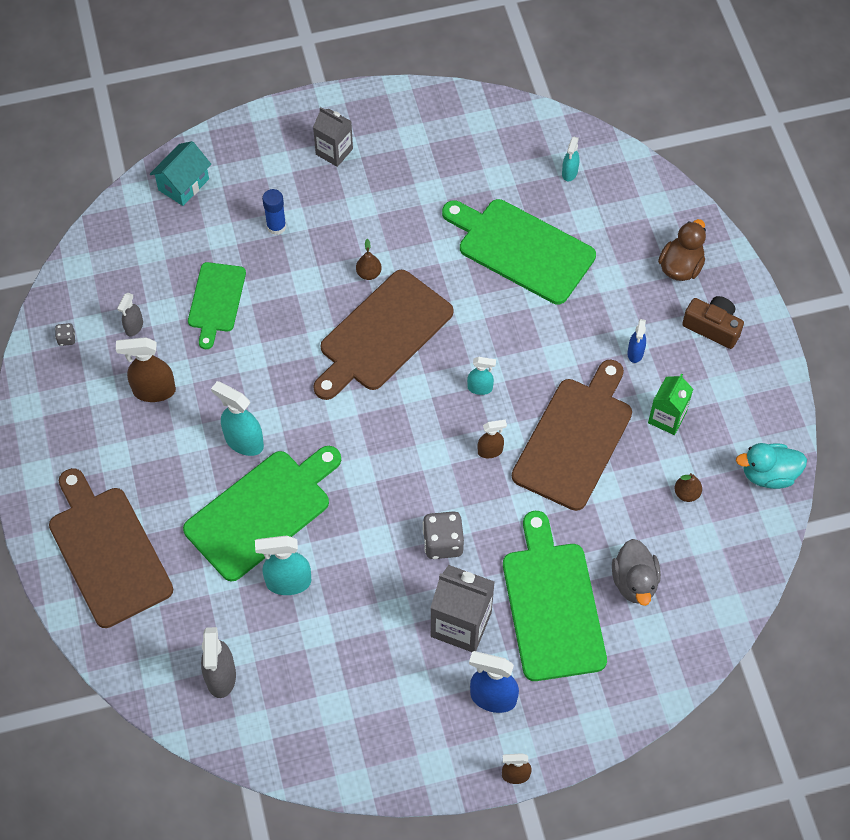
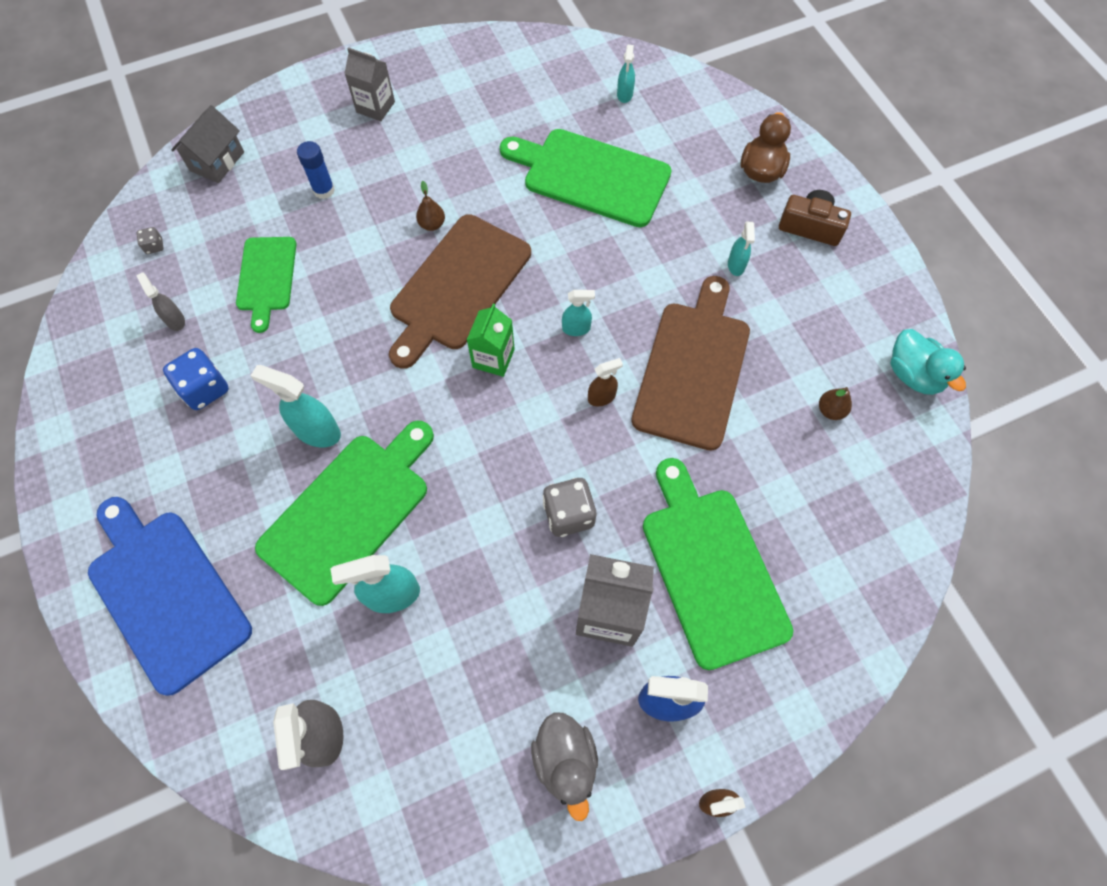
camera: 10 degrees left, 5 degrees up
(66, 339) = (98, 345): grey dice -> grey dice (154, 246)
(108, 551) = (166, 593): brown cutting board -> blue cutting board
(134, 327) = (175, 320): grey spray bottle -> grey spray bottle turned 135 degrees clockwise
(154, 391) = (205, 389): brown spray bottle -> blue dice
(183, 184) = (217, 161): turquoise house -> grey house
(634, 582) = (799, 524): grey duck -> grey duck (565, 760)
(635, 353) = (736, 265): blue spray bottle -> turquoise spray bottle
(667, 417) = (787, 329): green carton -> green carton (493, 358)
(768, 474) = (913, 375): turquoise duck -> turquoise duck turned 105 degrees counterclockwise

